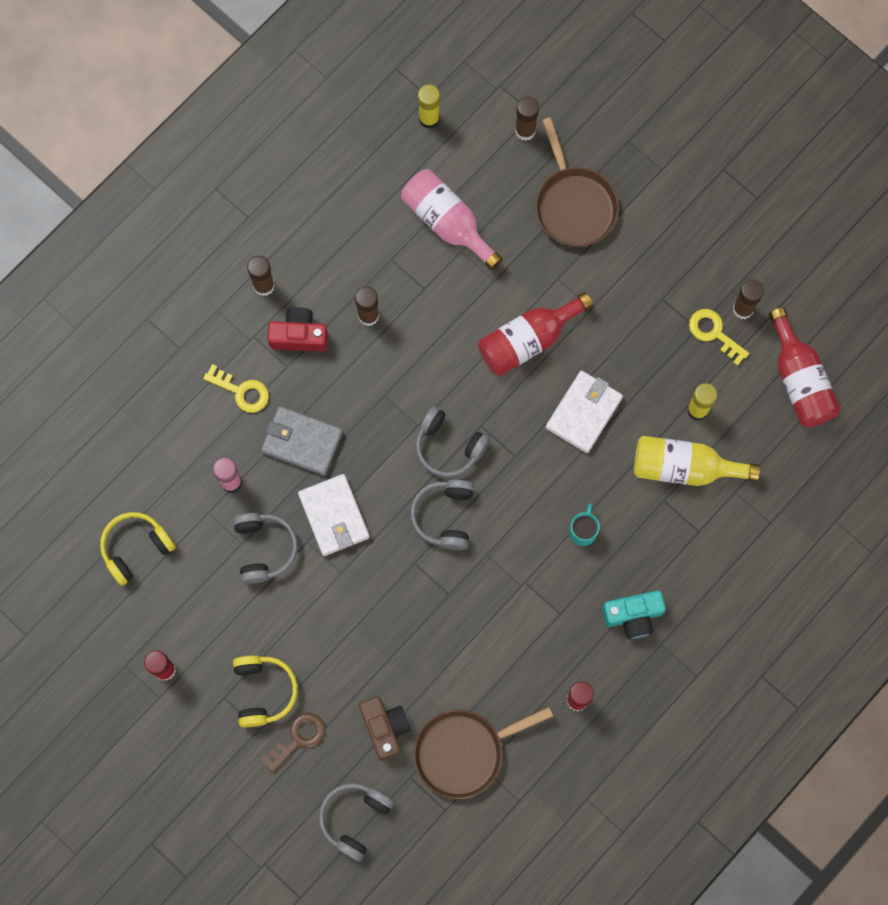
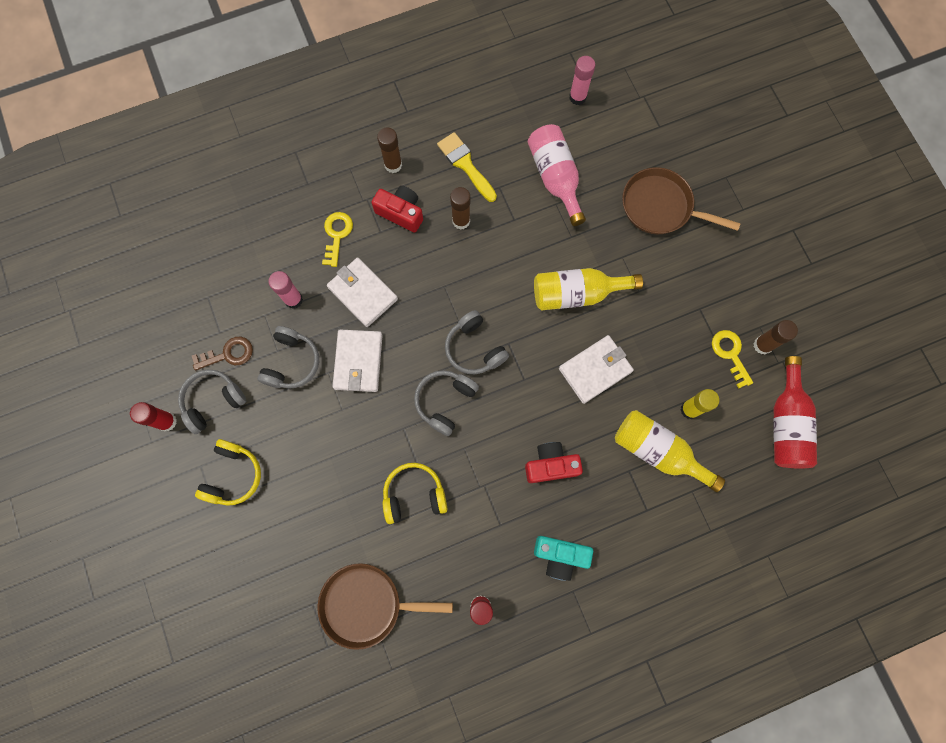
camera: 25 degrees right, 0 degrees up
(136, 548) = (196, 317): yellow headphones -> yellow headphones (414, 495)
(242, 391) = (337, 235): yellow key -> yellow key turned 135 degrees counterclockwise
(298, 738) = (240, 527): brown key -> brown key (228, 354)
(302, 442) = (362, 293): grey wallet -> white wallet
(342, 250) = (465, 164): none -> yellow brush
(354, 818) = (250, 617): grey headphones -> grey headphones (213, 401)
(385, 727) = (313, 552): brown camera -> none
(429, 119) = (577, 97): yellow glue stick -> pink glue stick
(525, 131) = (647, 136): brown glue stick -> none
(528, 340) = (576, 294): red bottle -> yellow bottle
(574, 205) = (660, 207): brown pan -> brown pan turned 105 degrees clockwise
(583, 531) = (551, 465): turquoise mug -> red camera

